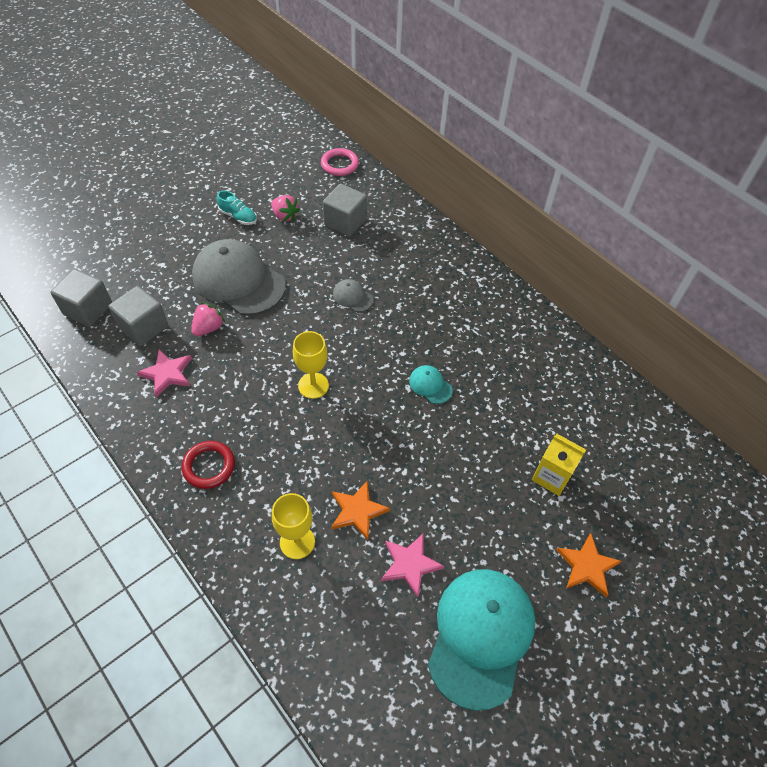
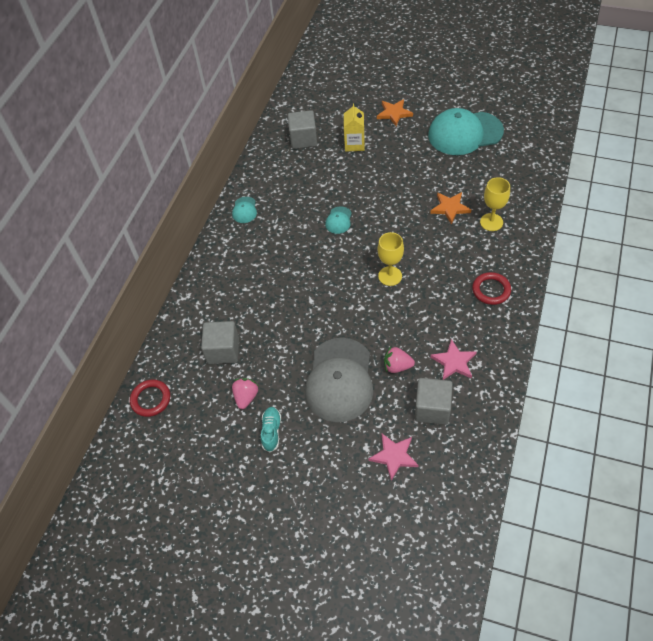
camera: 115 degrees left, 0 degrees up
(88, 309) = (450, 462): grey cube -> grey cube (303, 139)
(339, 164) = (151, 399): pink ring -> red ring
(352, 297) = (298, 299): grey cap -> none
(410, 564) = (457, 173): pink star -> pink star (394, 456)
(511, 312) = (244, 210): none -> turquoise cap

